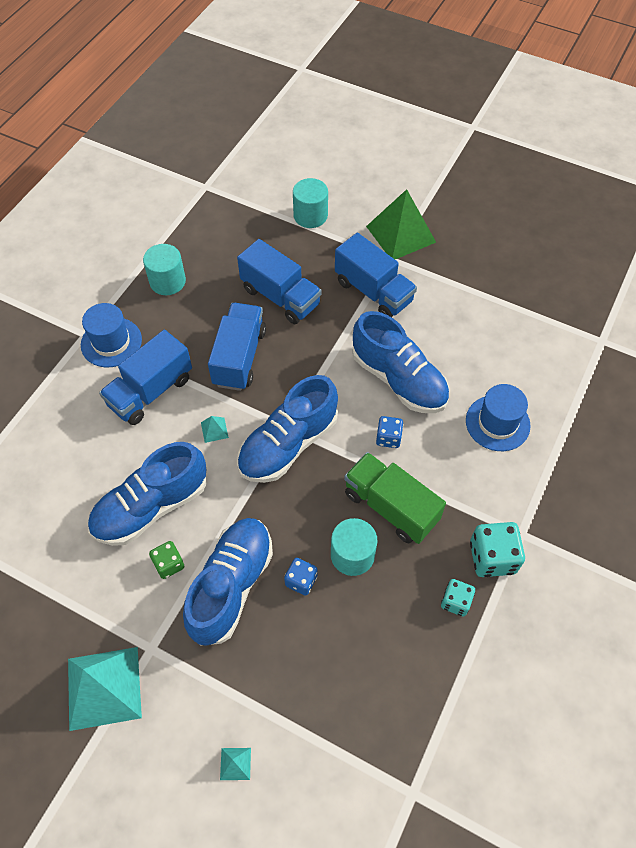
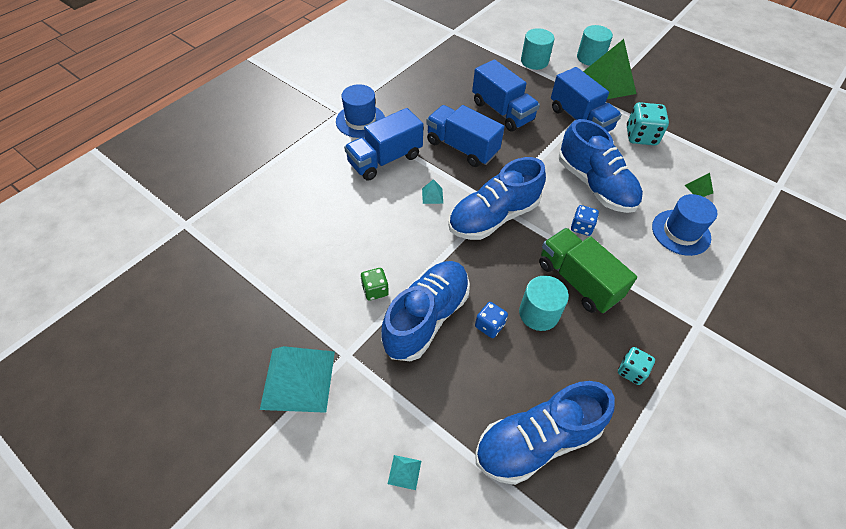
camera: 10 degrees right, 5 degrees down
(151, 506) = (369, 243): blue shoe -> blue shoe (537, 441)
(167, 281) = (413, 87): turquoise cylinder -> turquoise cylinder (590, 58)
(239, 357) = (462, 147): blue truck -> blue truck turned 75 degrees counterclockwise
(492, 557) = (669, 340): turquoise dice -> turquoise dice (641, 136)
(514, 362) = (698, 189): none -> green pyramid

